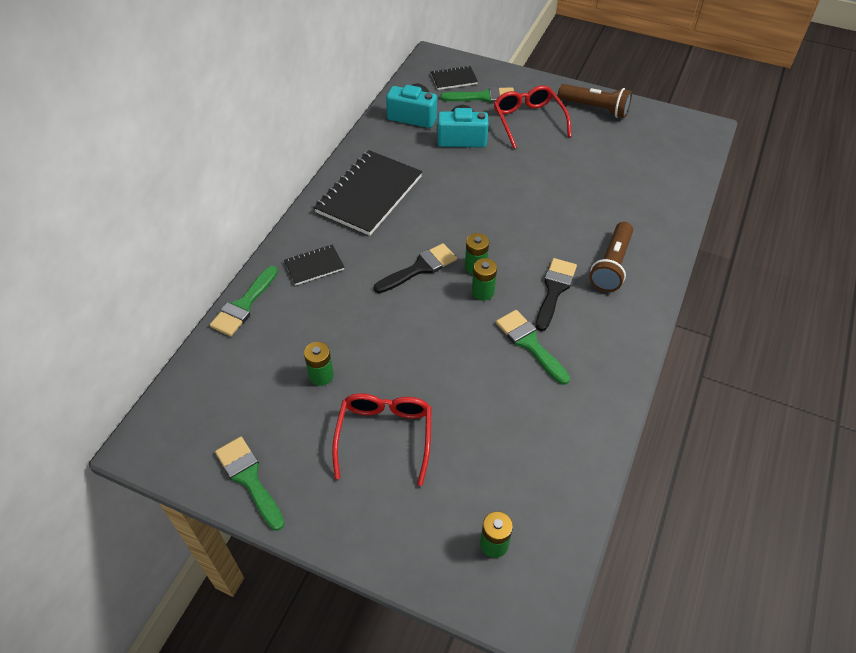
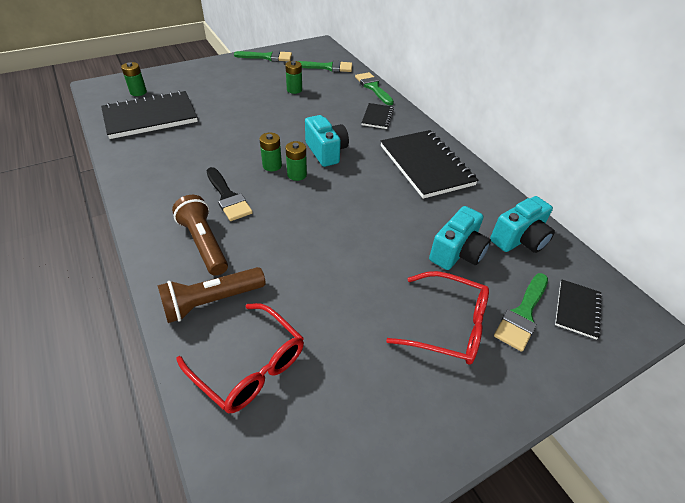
camera: 125 degrees right, 5 degrees down
(385, 435) = (234, 91): red glasses -> red glasses (251, 367)
(420, 268) = (326, 152): black brush -> turquoise camera
(524, 468) = (150, 117): none -> black notebook
(529, 343) = (208, 161): green brush -> green brush (328, 67)
(595, 108) = (423, 420): brown flashlight -> brown flashlight (212, 301)

